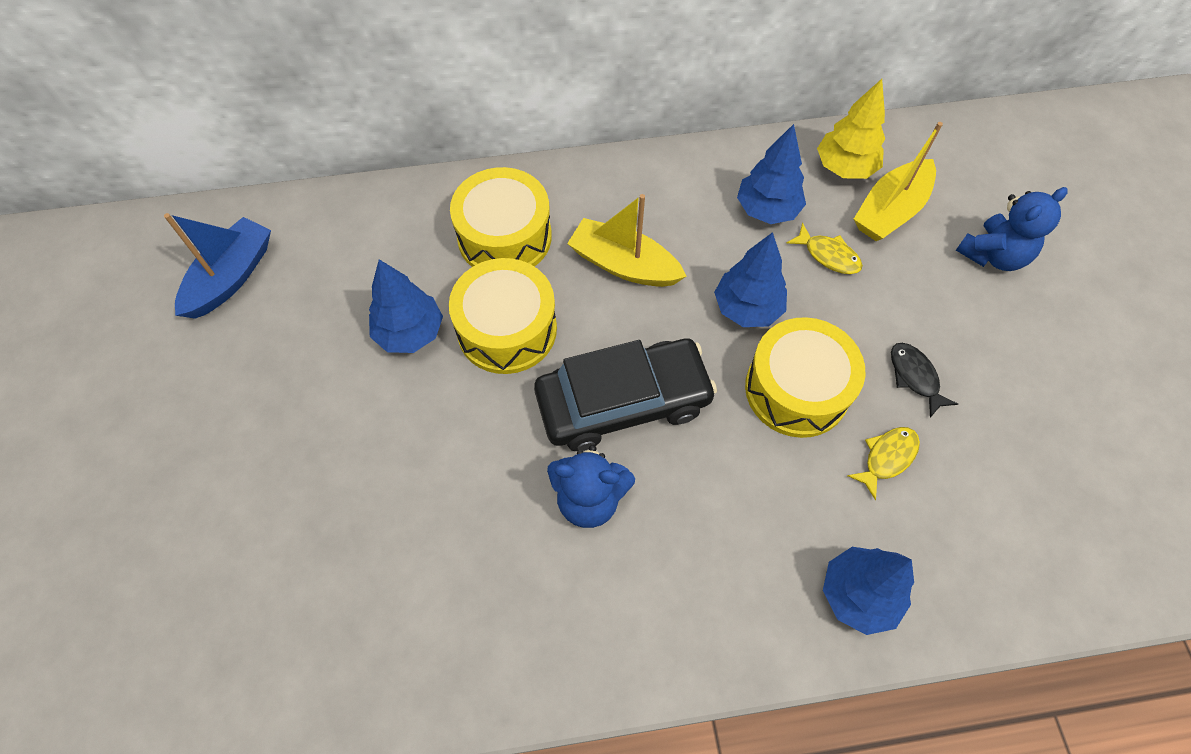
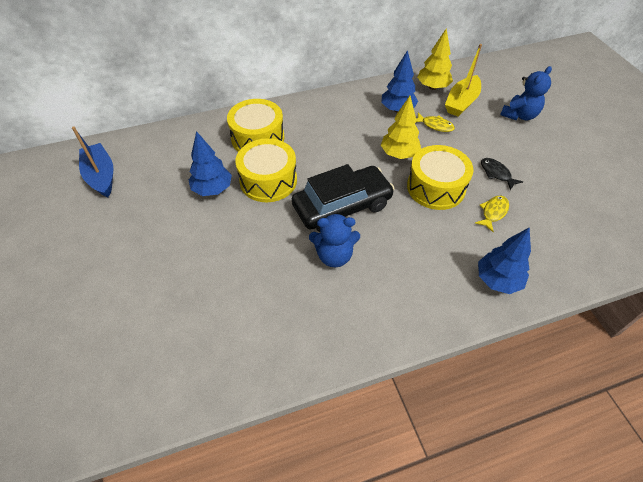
camera: 10 degrees left, 10 degrees down
(231, 277) = (101, 176): blue boat -> blue boat turned 45 degrees counterclockwise
(624, 264) = (327, 143): yellow boat -> none
(747, 308) = (399, 154): blue tree -> yellow tree

